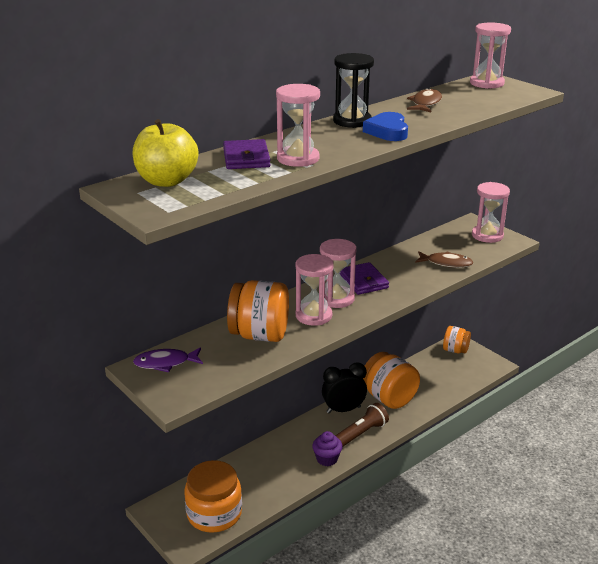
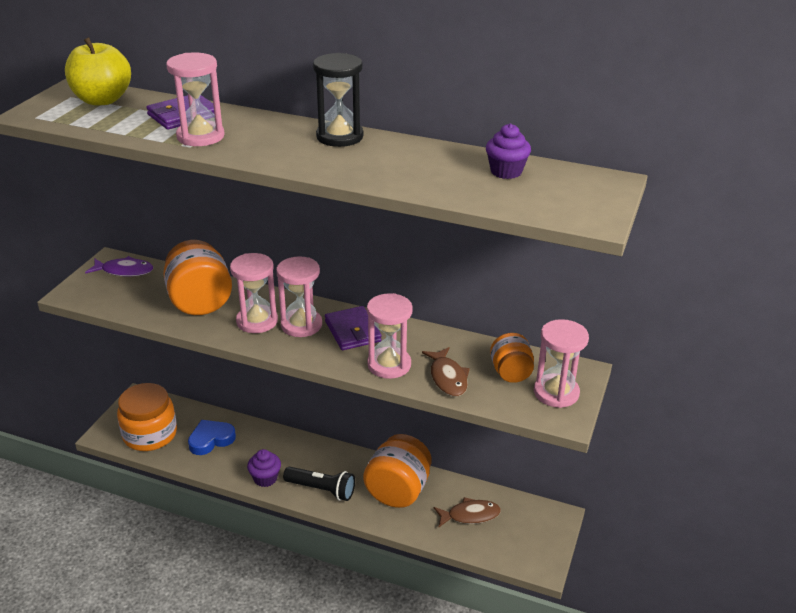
camera: 60 degrees right, 5 degrees up
(165, 363) = (124, 271): purple fish -> purple fish turned 135 degrees clockwise
(343, 410) = (351, 462): black clock -> none
(361, 433) = (321, 489): brown flashlight -> black flashlight
(363, 281) = (352, 331): purple wallet -> purple wallet turned 60 degrees counterclockwise
(387, 131) = (325, 160): blue heart -> blue heart (211, 439)
(425, 104) = (448, 162): brown fish -> brown fish (470, 515)
(454, 95) = (506, 171): none -> purple cupcake
(455, 350) = (539, 519): orange jar -> orange jar (510, 373)
(486, 83) = (585, 183): pink hourglass -> pink hourglass (389, 365)

